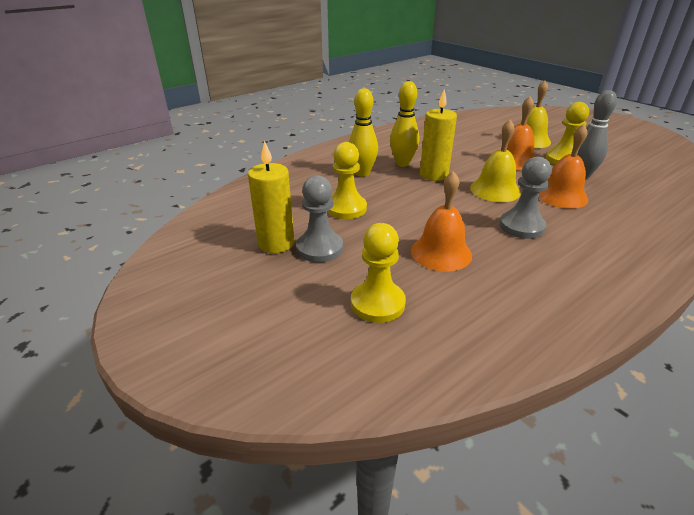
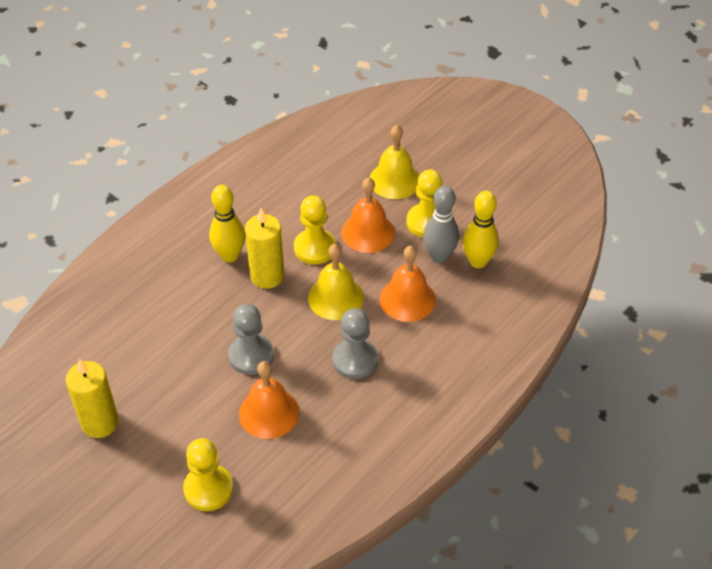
camera: 10 degrees left, 15 degrees up
(320, 248) = (146, 424): grey pawn -> grey pawn (251, 356)
(346, 208) = (167, 355): yellow pawn -> yellow pawn (315, 248)
(362, 173) = (181, 283): yellow bowling pin -> yellow bowling pin (478, 261)

